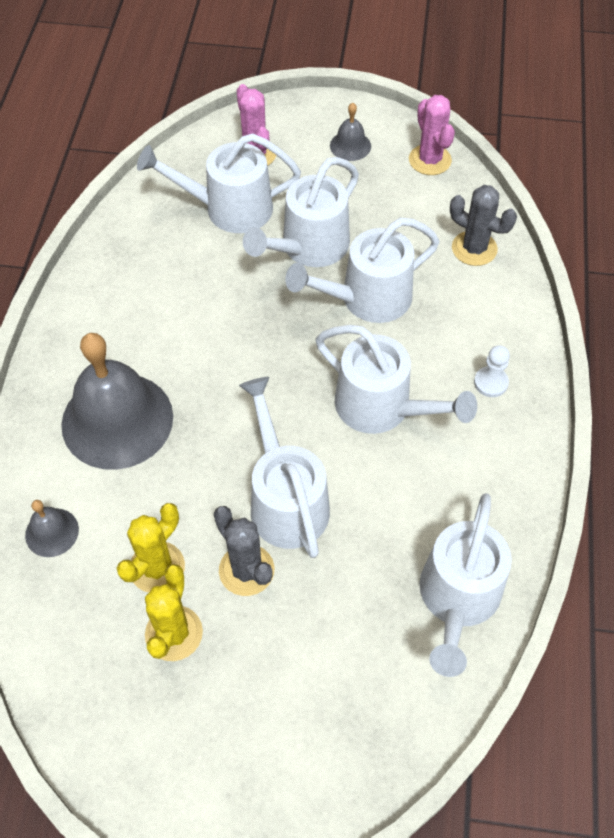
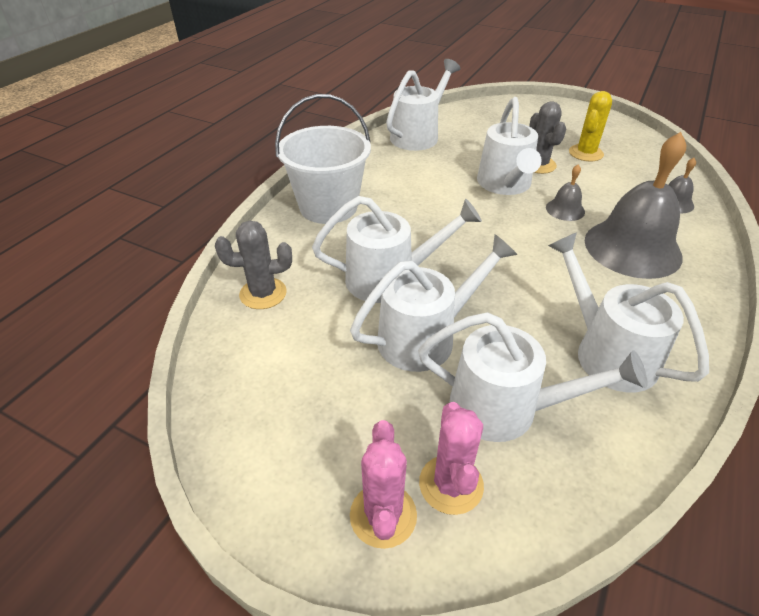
camera: 160 degrees left, 15 degrees down
(157, 567) = (596, 176): yellow cactus -> none
(350, 146) = (313, 455): grey bell -> grey bell (565, 209)
(382, 408) = (416, 211): white watering can -> white watering can (606, 352)
(430, 160) = (229, 401): pink cactus -> pink cactus (383, 515)
(474, 248) = (263, 293): grey cactus -> grey cactus turned 60 degrees counterclockwise
(490, 383) = (328, 207): white pawn -> white bucket

